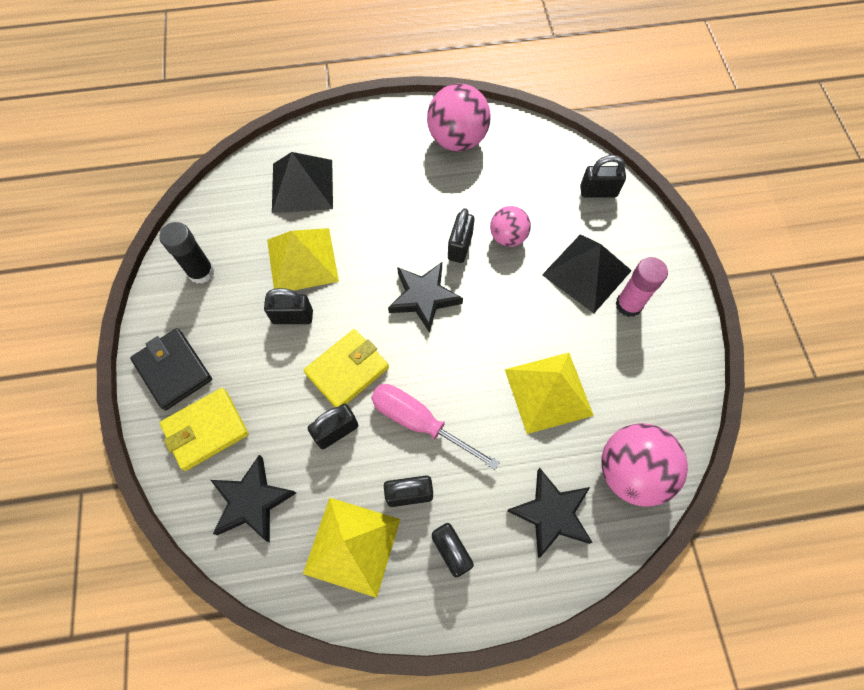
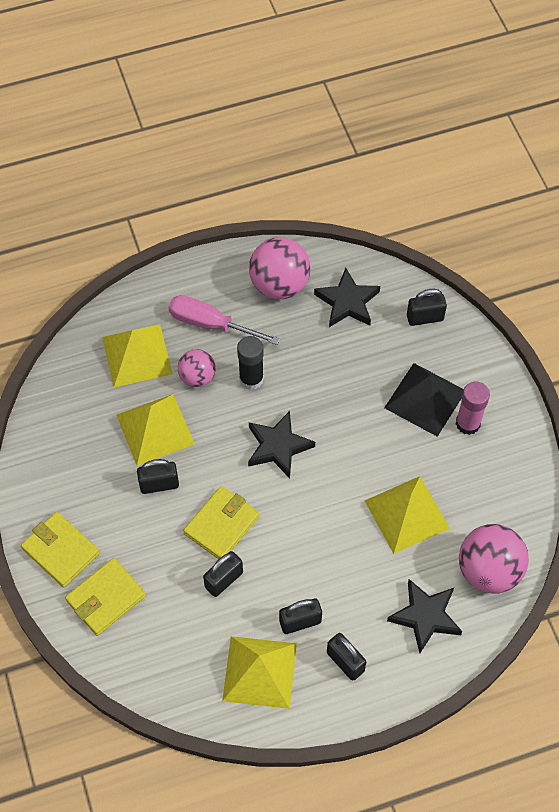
camera: 10 degrees left, 5 degrees down
(173, 370) = (61, 551): black wallet -> yellow wallet
(201, 272) = (61, 456): black glue stick -> black glue stick (251, 379)
(252, 501) = (163, 650): black star -> black star (347, 302)
(302, 186) = (137, 355): black pyramid -> yellow pyramid
(418, 422) = (295, 559): pink screwdriver -> pink screwdriver (210, 324)
(460, 246) = (302, 392): black padlock -> none
(508, 237) = (346, 376): pink ball -> pink ball (197, 377)

